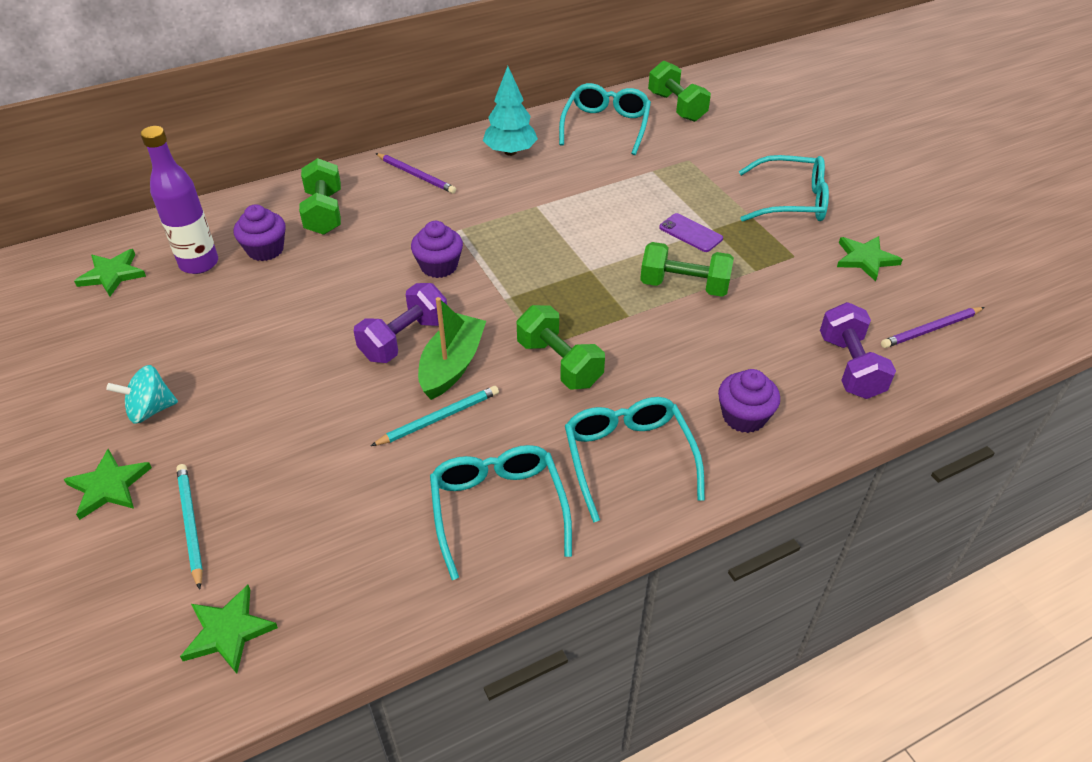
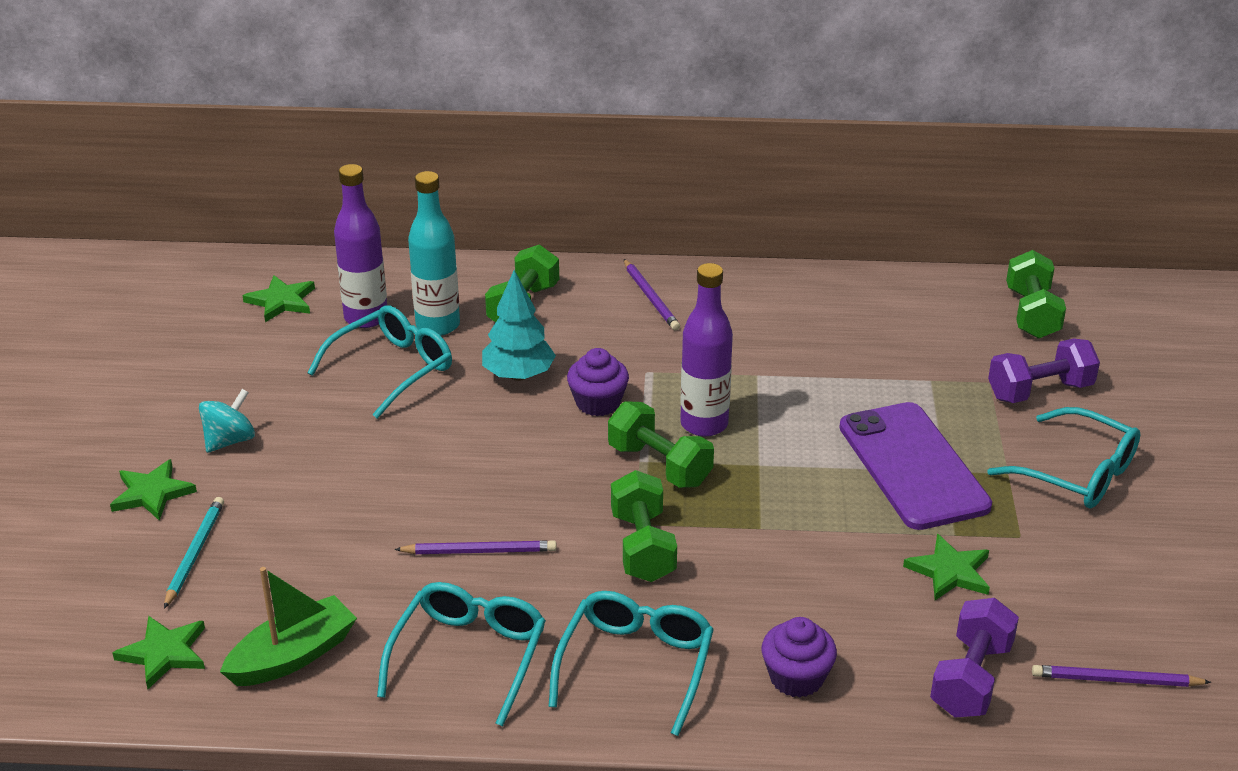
camera: 30 degrees right, 10 degrees down
(150, 410) = (230, 440): turquoise spinning top -> turquoise spinning top turned 120 degrees clockwise
(265, 250) = (438, 325): purple cupcake -> turquoise bottle
(404, 339) = (505, 463): purple dumbbell -> purple dumbbell (1039, 391)
(439, 418) = (479, 551): turquoise pencil -> purple pencil
(452, 365) = (532, 506): green boat -> green boat (293, 656)
(510, 152) = (778, 304): turquoise tree -> turquoise tree (518, 375)
(529, 254) = (704, 424): none -> purple bottle
(606, 126) = (919, 310): turquoise glasses -> turquoise glasses (393, 369)
(684, 286) = (852, 520): green dumbbell -> green dumbbell (659, 465)
(690, 233) = (913, 466): purple phone -> purple phone, size x2.25
(865, 259) = (1109, 573): green star -> green star (950, 571)

